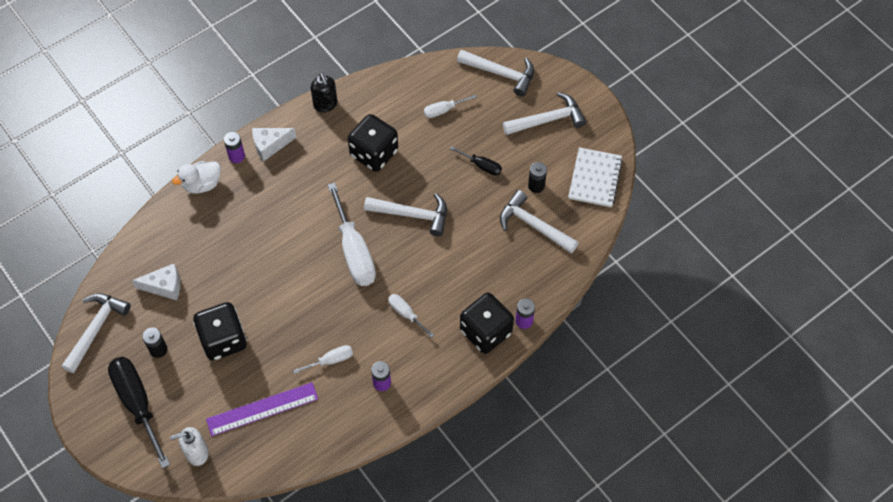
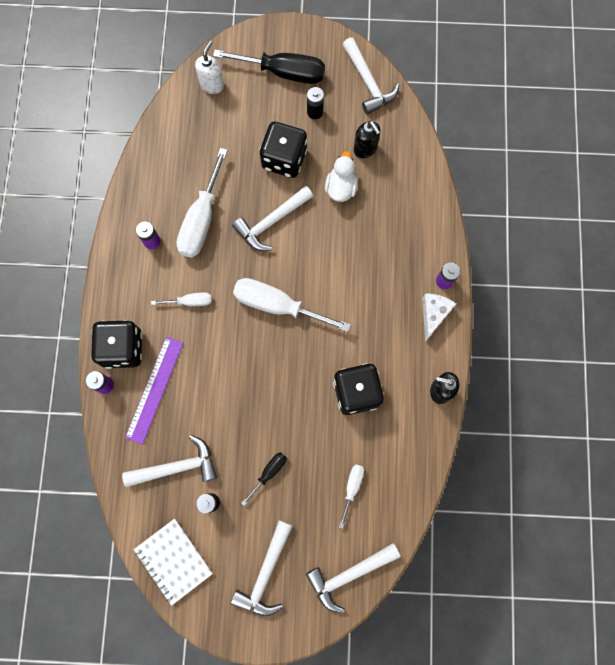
camera: 130 degrees right, 15 degrees up
(164, 286) = (365, 149): white cheese -> black soap dispenser
(202, 184) = (437, 236): white duck -> white duck (341, 187)
(262, 409) = (206, 147): purple ruler -> purple ruler (154, 389)
(331, 360) = (201, 220): white screwdriver -> white screwdriver, size x2.00
(412, 215) = (271, 376): white hammer -> white hammer (271, 222)
(481, 166) = (269, 472): black screwdriver -> black screwdriver turned 150 degrees clockwise

